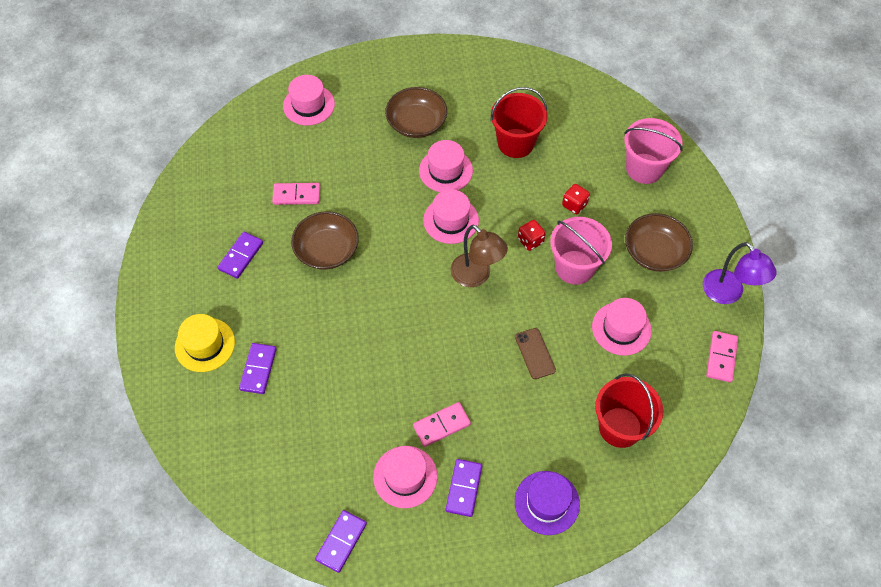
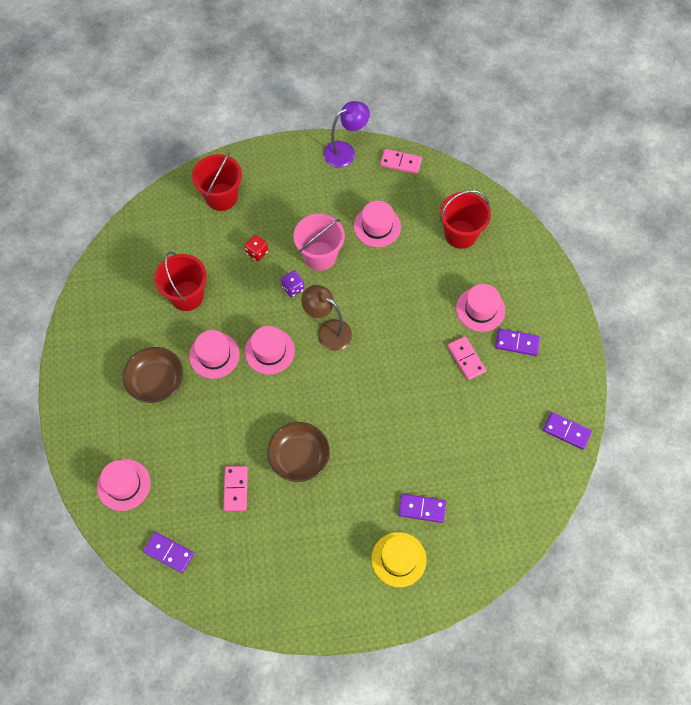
camera: 90 degrees left, 5 degrees up
(241, 256) = (304, 536): purple domino -> purple domino (169, 553)
(405, 476) = (510, 385): pink hat -> pink hat (480, 309)
(476, 276) = (328, 331): brown lamp -> brown lamp turned 105 degrees counterclockwise
(530, 241) = (293, 288): red dice -> purple dice
(535, 353) = (400, 289): brown phone -> none
(547, 502) = (523, 286): purple hat -> none
(644, 168) = (221, 197): pink bucket -> red bucket
(654, 252) = (306, 197): brown bowl -> none

